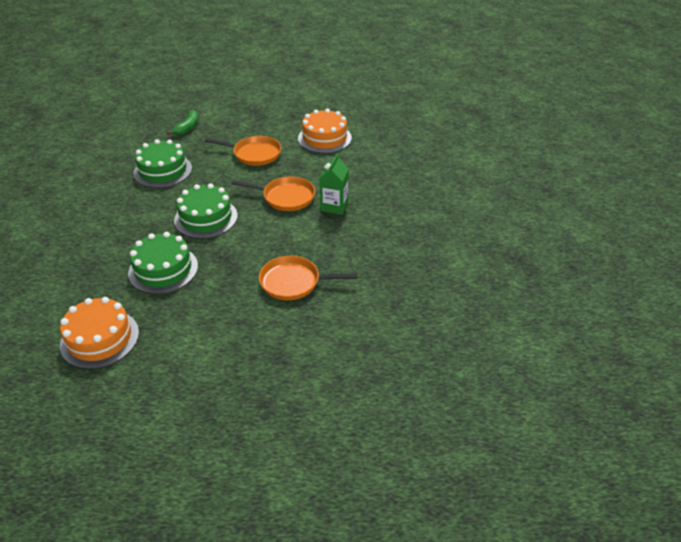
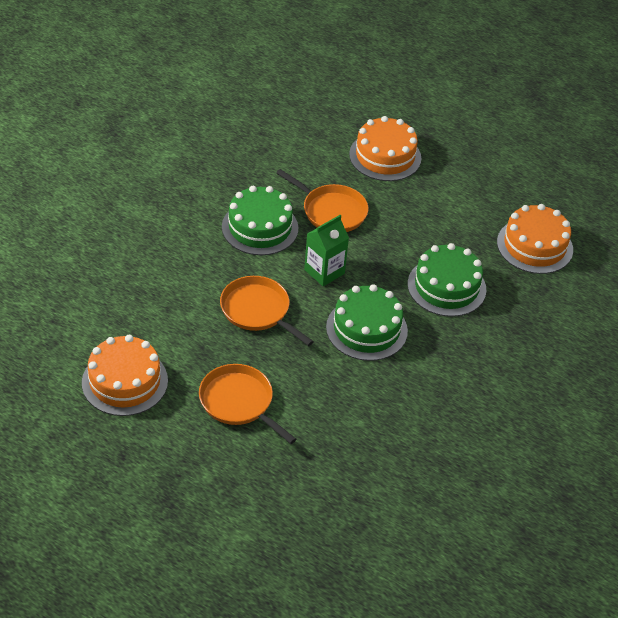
camera: 150 degrees left, 5 degrees up
(163, 170) = (375, 436): green cake -> green cake (260, 227)
(188, 127) = (291, 514): green banana -> none
(288, 356) = (385, 156): none -> orange cake
(334, 206) = (216, 271): green carton -> green carton (324, 272)

